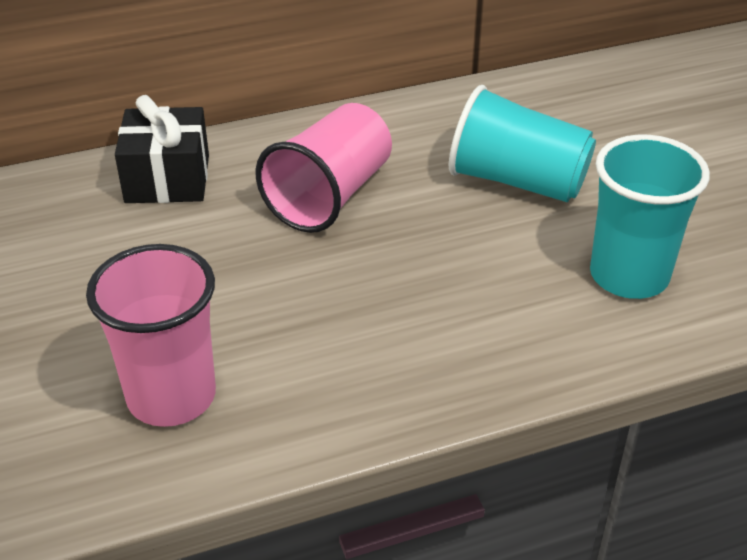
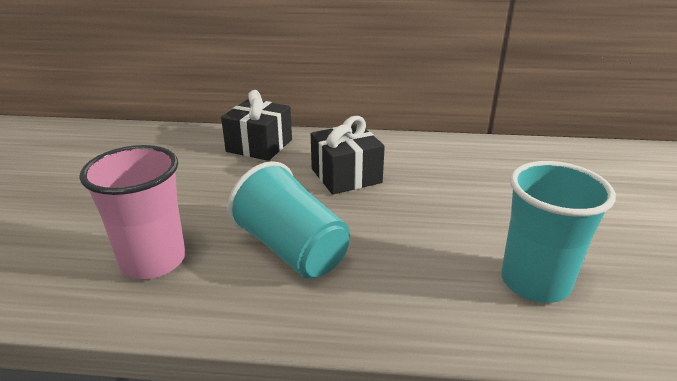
camera: 25 degrees right, 10 degrees down
(330, 196) = (346, 176): pink cup -> black gift
(517, 181) = (480, 198): turquoise cup -> turquoise cup (292, 249)

